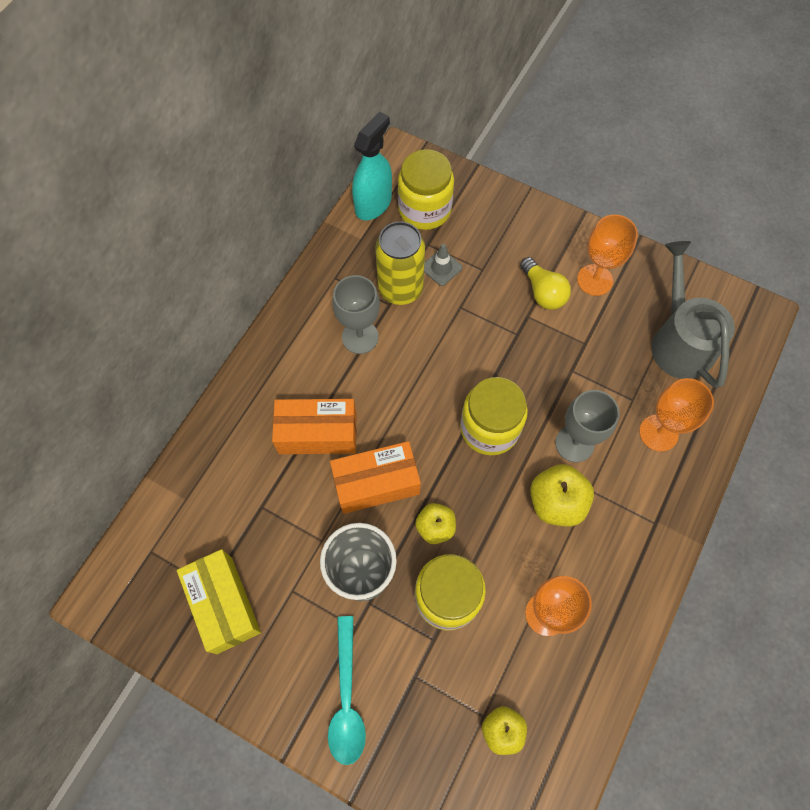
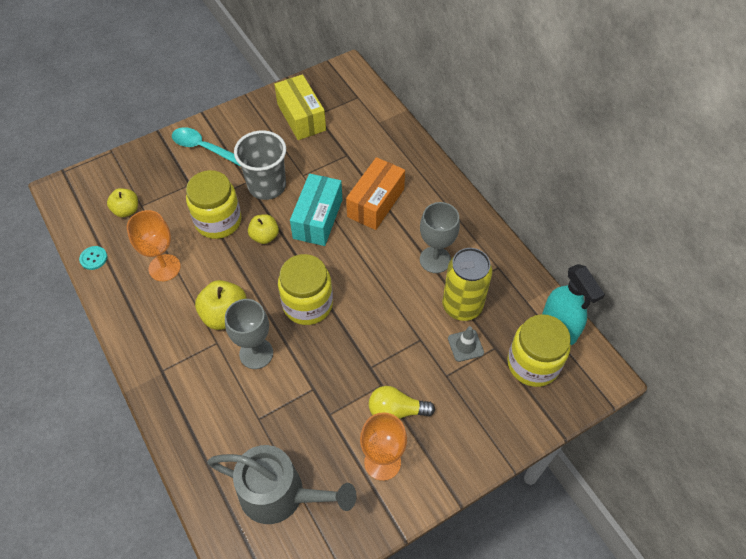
camera: 120 degrees right, 10 degrees down
(224, 604) = (301, 117): yellow box -> yellow box turned 60 degrees clockwise
(376, 483) = (318, 219): orange box -> turquoise box
(591, 714) = (93, 258): none -> turquoise button
(658, 433) = (220, 419): orange goblet -> none

